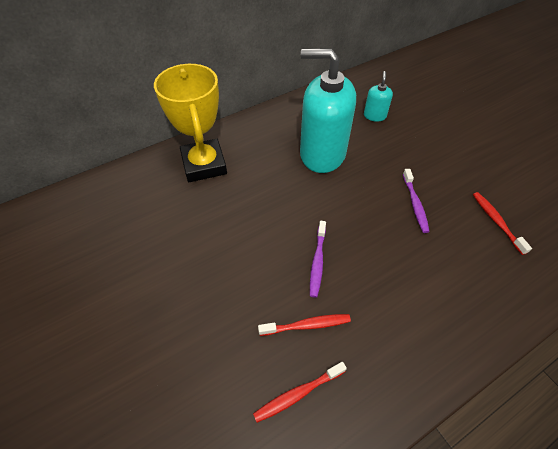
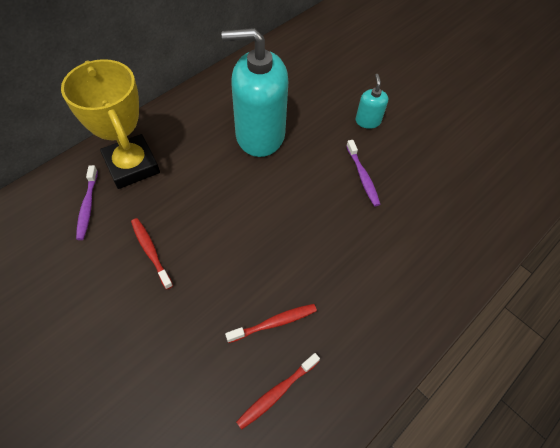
camera: 15 degrees left, 5 degrees up
(317, 262) = (274, 255): purple toothbrush -> purple toothbrush (87, 206)
(374, 116) = (308, 83): turquoise soap dispenser -> turquoise soap dispenser (368, 121)
(496, 221) = (443, 183): red toothbrush -> red toothbrush (151, 252)

